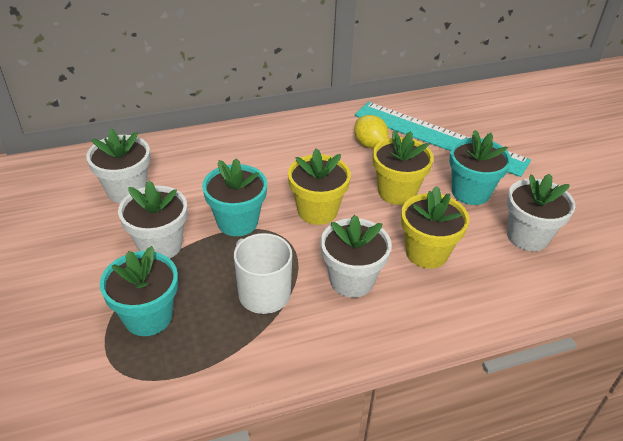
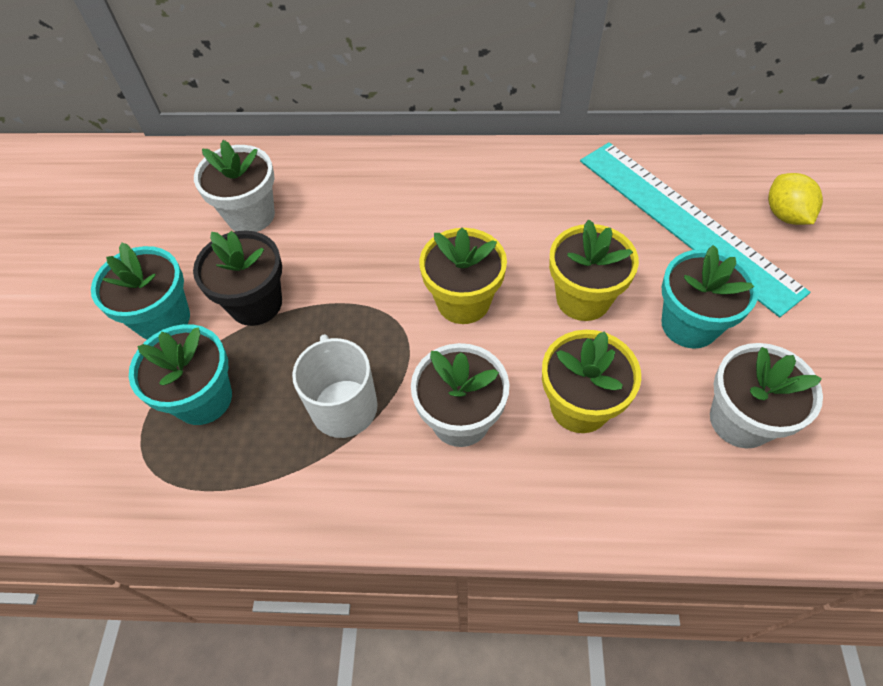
camera: 25 degrees right, 15 degrees up
(160, 245) = (256, 303): white flower pot -> black flower pot
(237, 222) = (358, 293): turquoise flower pot -> turquoise flower pot (163, 319)
(369, 144) = (580, 213): yellow lemon -> yellow lemon (785, 215)

